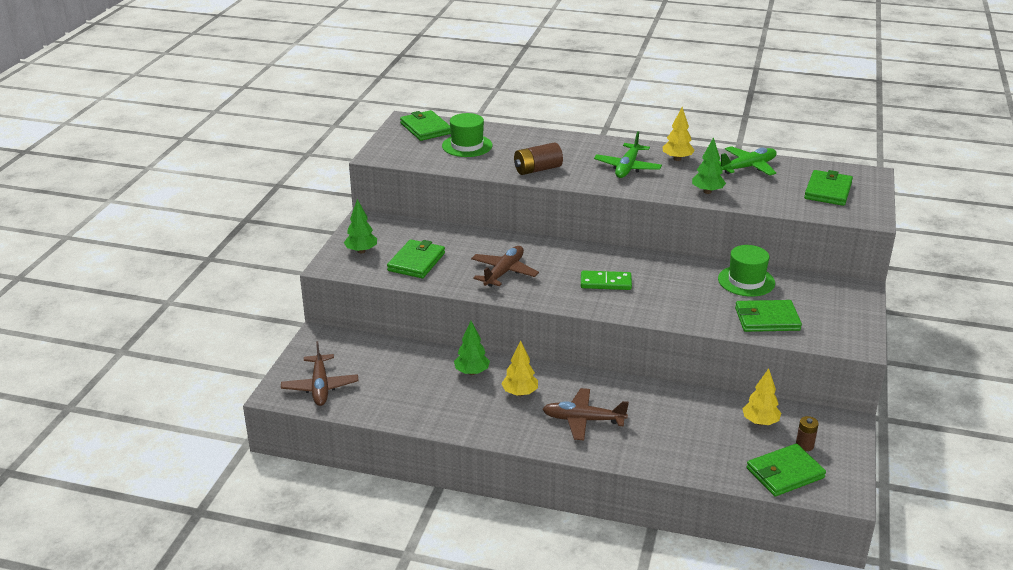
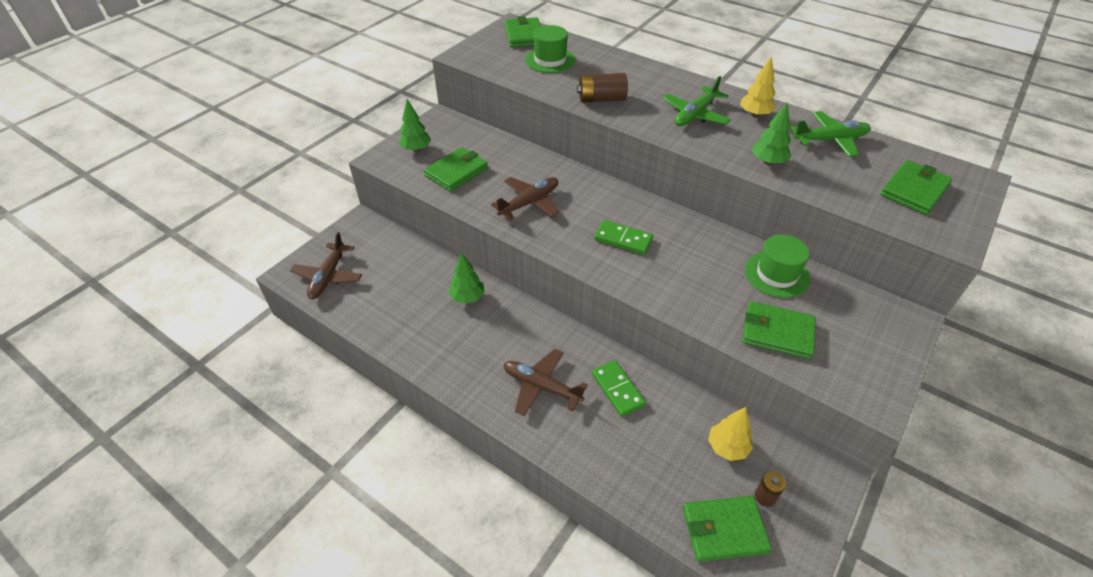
camera: 20 degrees right, 15 degrees up
(520, 393) = (498, 335): yellow tree -> none
(650, 406) = (617, 389): none -> green domino

